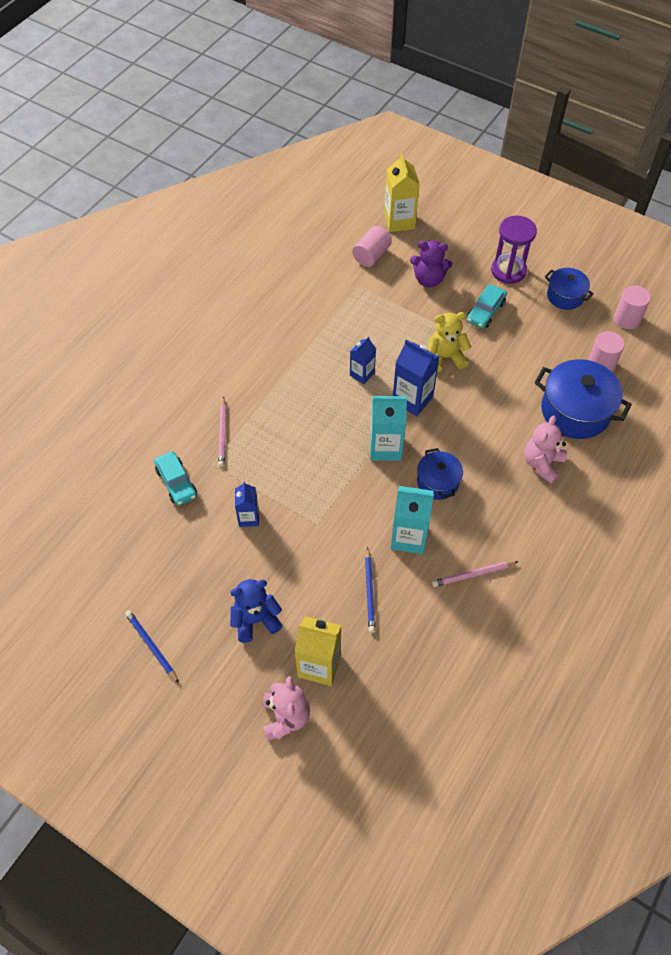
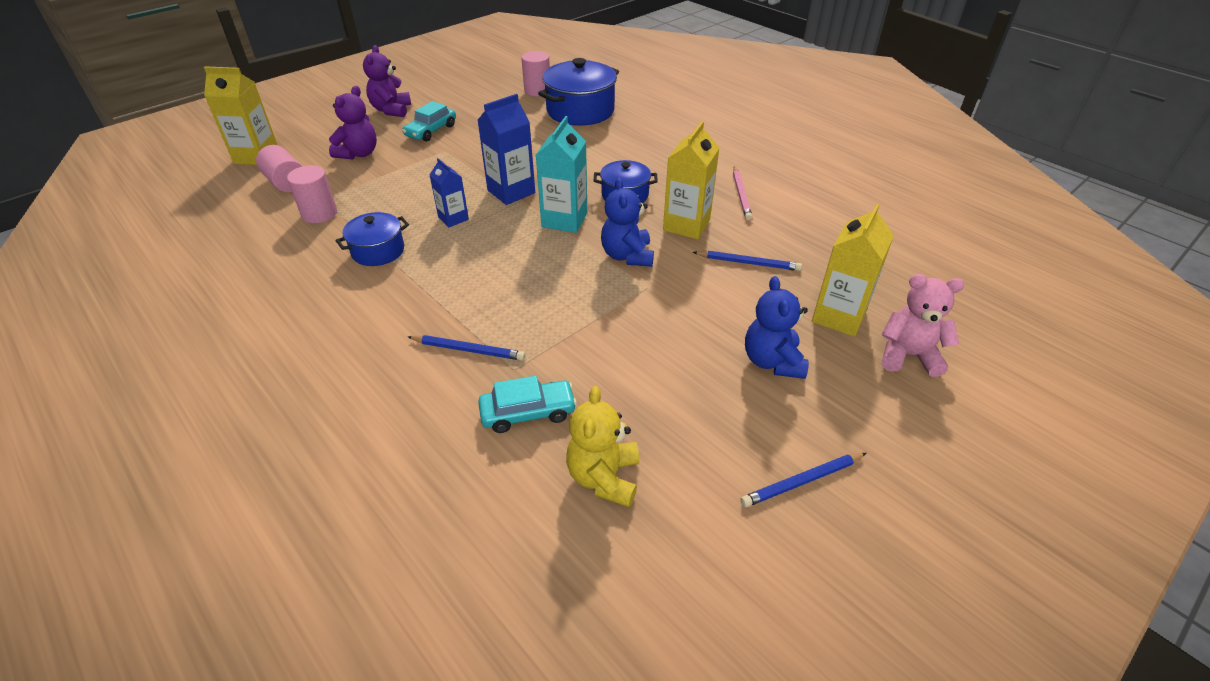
camera: 75 degrees left, 15 degrees down
(222, 433) = (468, 350): pink pencil -> blue pencil
(248, 517) = (617, 344): blue carton -> none
(351, 502) = (627, 256): none -> blue teddy bear
(408, 537) = (686, 225): turquoise carton -> yellow carton
(445, 357) = (471, 163): yellow teddy bear -> yellow teddy bear (604, 477)
(485, 311) = (431, 131): turquoise car -> turquoise car turned 75 degrees clockwise
(508, 271) = (391, 110): purple hourglass -> purple teddy bear
(542, 464) = (629, 137): pink teddy bear -> none
(565, 296) = (448, 90): blue pot -> blue pot (378, 251)
(626, 319) = (497, 71): pink cylinder -> pink cylinder (319, 213)

